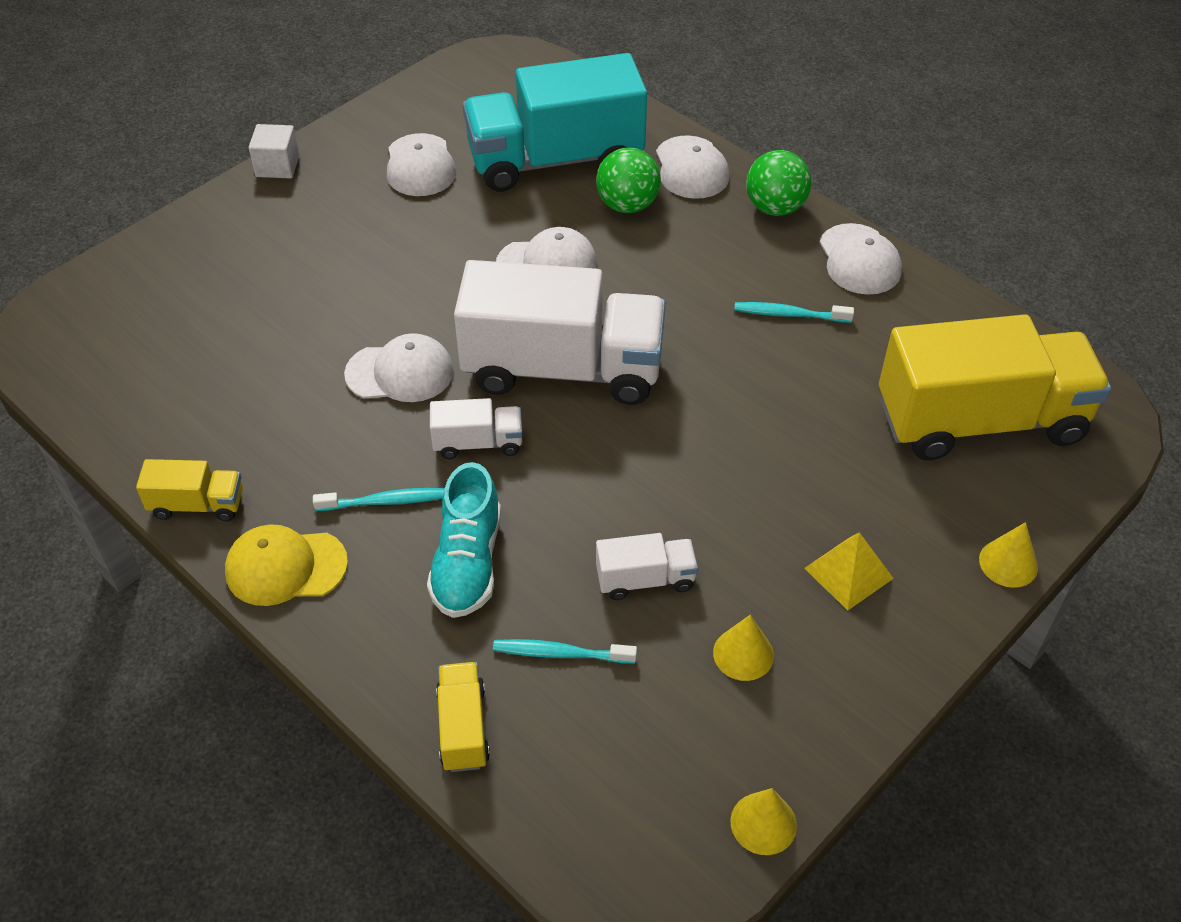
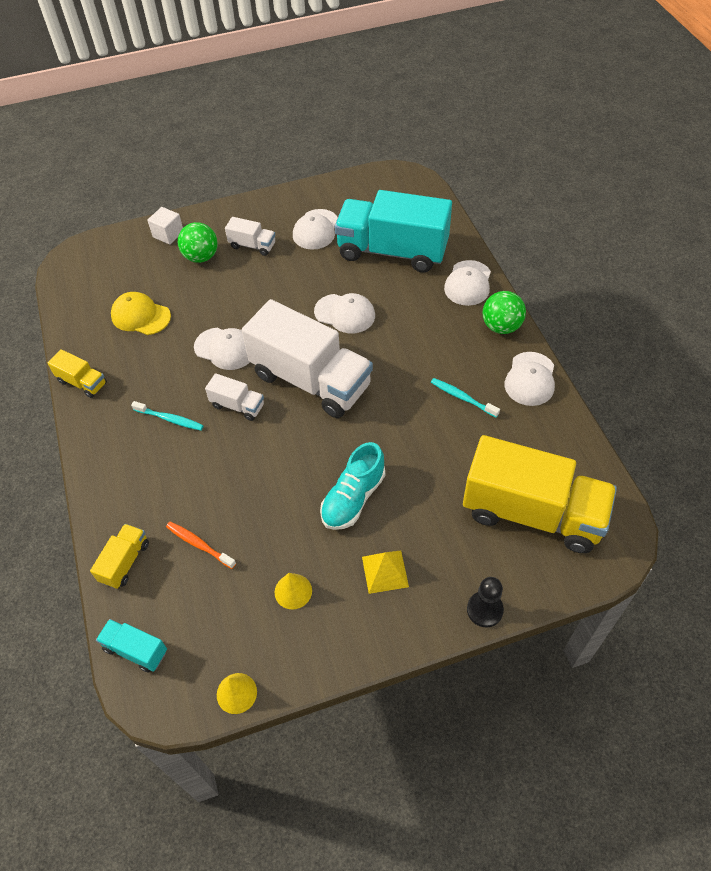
camera: 30 degrees right, 5 degrees up
(277, 166) = (242, 205): white cube -> white cube (168, 234)
(285, 567) = (100, 434): yellow cap -> yellow cap (140, 316)
(467, 563) = (187, 472): turquoise shoe -> turquoise shoe (353, 498)
(560, 653) = (199, 544): turquoise toothbrush -> orange toothbrush
(572, 839) = (136, 650): none -> turquoise truck
(627, 205) = (414, 294): green ball -> green ball (201, 257)
(645, 579) = (271, 523): white truck -> white truck (252, 245)
(1008, 563) = (484, 610): yellow cone -> black pawn

